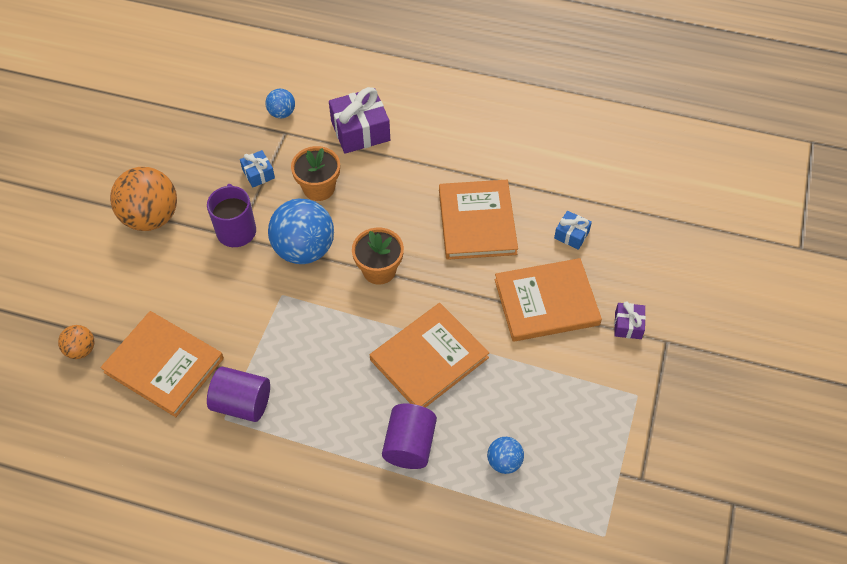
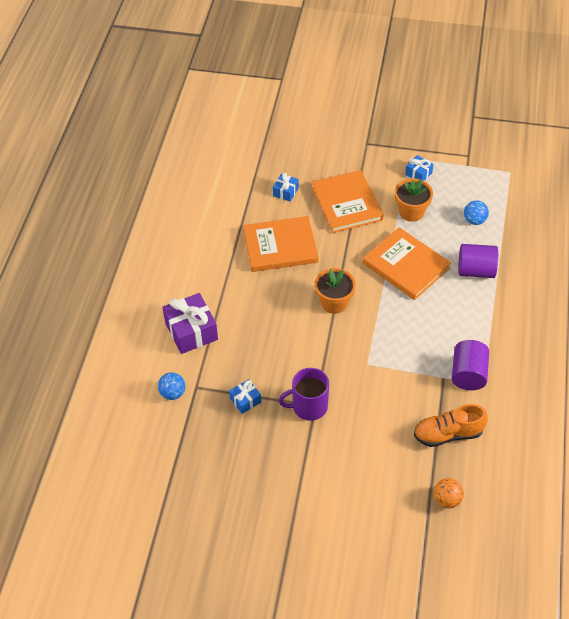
camera: 95 degrees left, 5 degrees down
(151, 217) = (302, 476): orange ball -> none
(164, 365) = (448, 434): orange book -> orange shoe
(304, 249) = (321, 354): blue ball -> none
(319, 188) = (257, 353): orange flower pot -> orange flower pot (411, 212)
(602, 401) = (418, 173): none -> blue gift
(628, 325) = (358, 162): purple gift -> none

